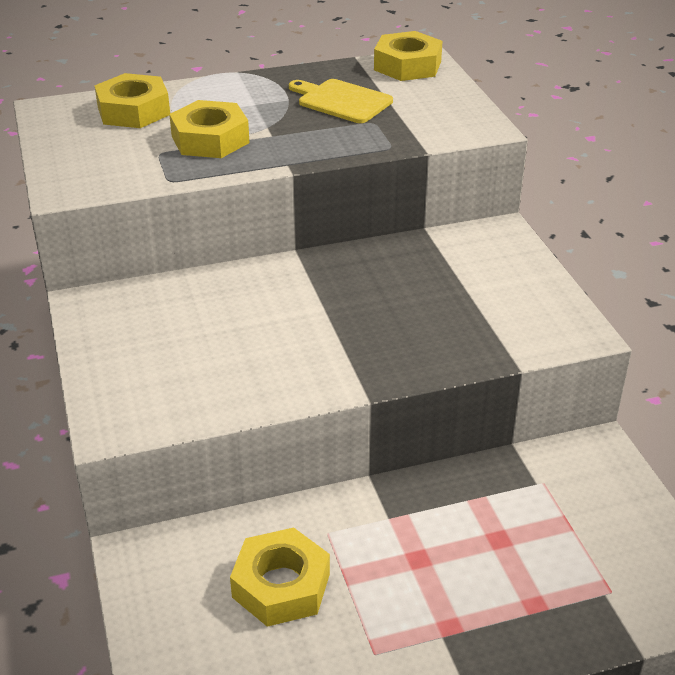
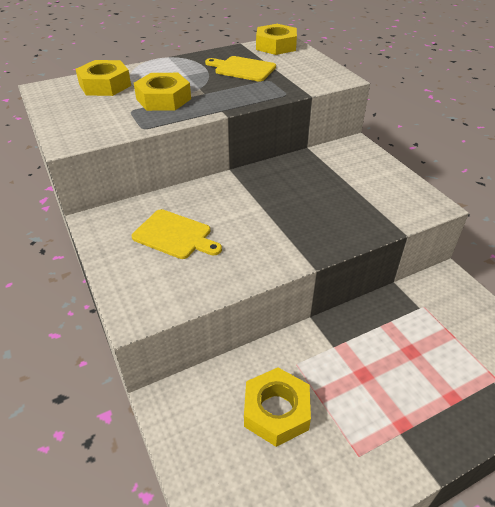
camera: 10 degrees left, 5 degrees up
(189, 334) = (175, 235): none -> yellow cutting board

